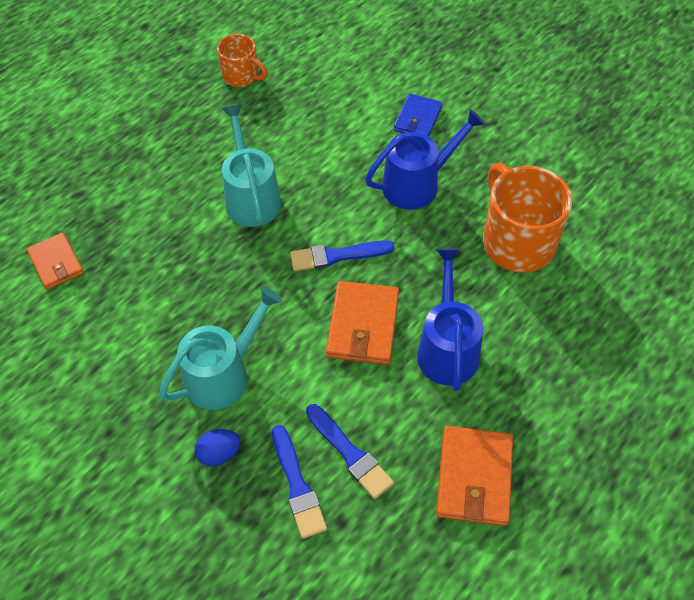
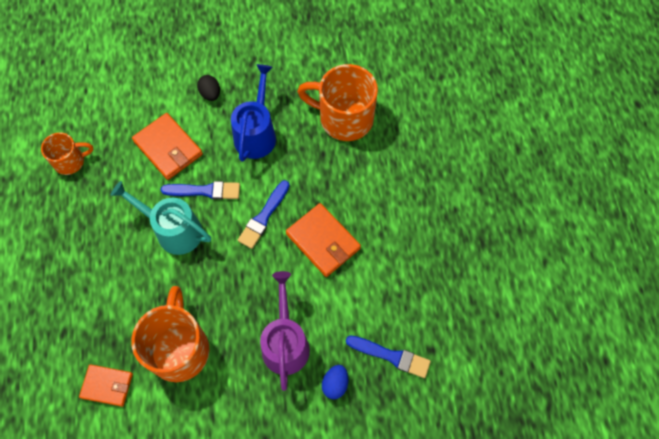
camera: 50 degrees left, 10 degrees up
(139, 291) = (179, 348): none -> orange mug
(223, 375) = (285, 343): turquoise watering can -> purple watering can
(350, 453) = (395, 313): blue brush -> blue brush (205, 191)
(417, 119) = (210, 94): blue wallet -> black egg
(447, 348) = (377, 210): blue watering can -> none
(474, 478) = (462, 262): orange wallet -> orange wallet (168, 148)

